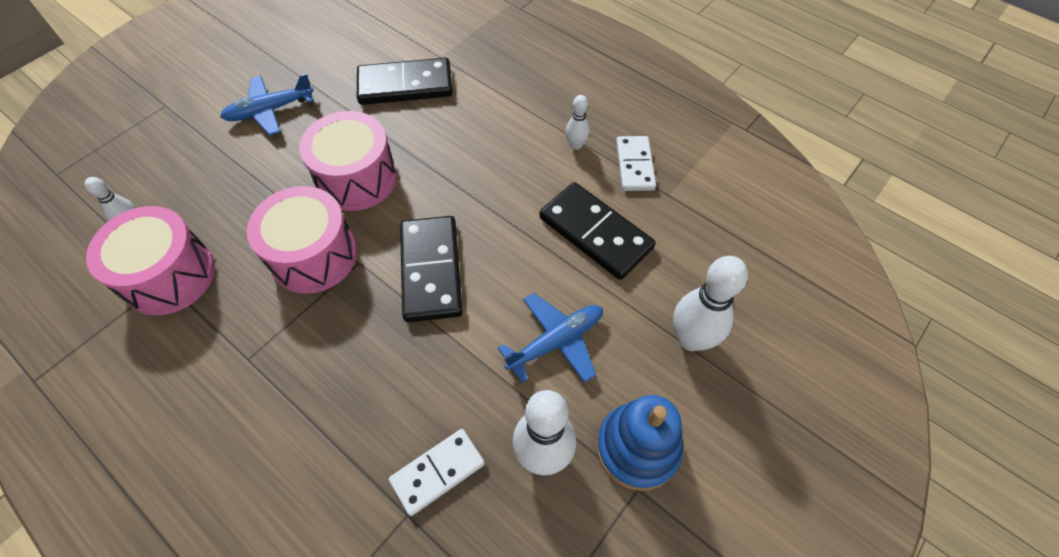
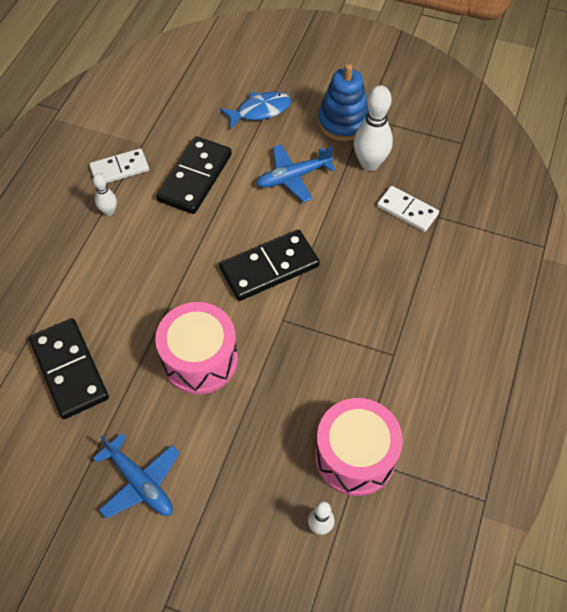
camera: 110 degrees left, 0 degrees up
(314, 255) = (290, 354): pink drum -> none
(556, 341) = (293, 177): blue plane -> blue plane turned 60 degrees counterclockwise
(691, 339) = (260, 111): white bowling pin -> blue fish

